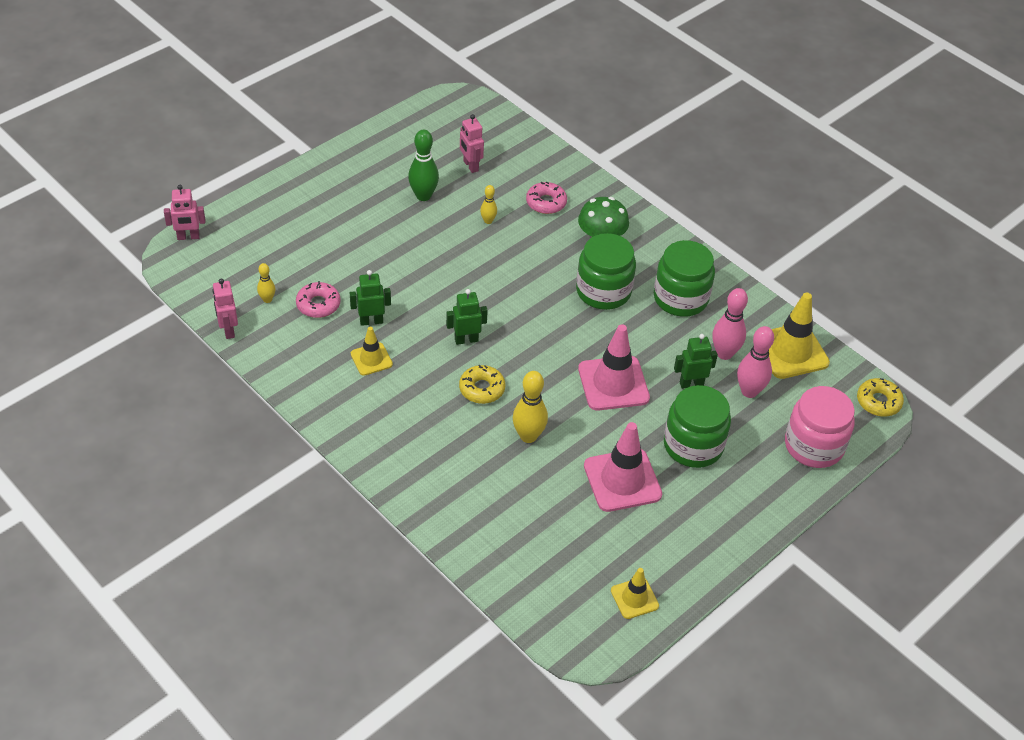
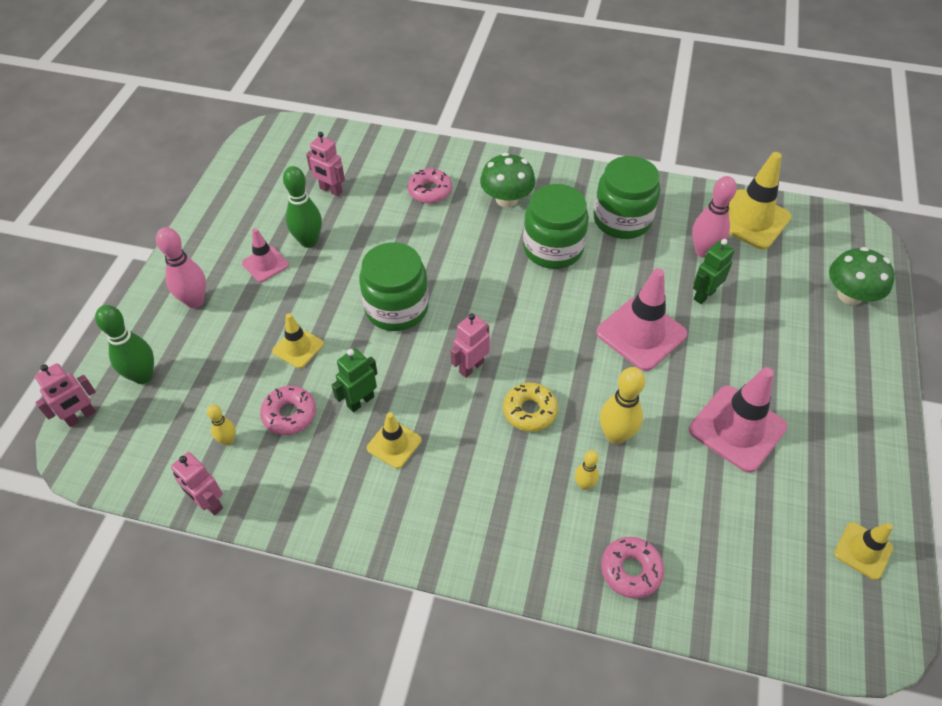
camera: 30 degrees left, 5 degrees up
(243, 231) = (143, 376): none -> green bowling pin
(357, 265) = (298, 347): none -> yellow traffic cone
(380, 197) = (265, 264): none -> pink traffic cone
(461, 516) = (631, 570): none -> pink donut
(466, 340) = (471, 367): green robot -> pink robot
(488, 221) = (391, 235): yellow bowling pin -> yellow bowling pin (584, 484)
(693, 445) = (760, 354): green jar -> green jar (396, 308)
(749, 391) = (755, 275): pink bowling pin -> pink bowling pin (195, 301)
(814, 446) = (849, 295): pink jar -> green mushroom
(878, 402) = (855, 227): yellow donut -> none

